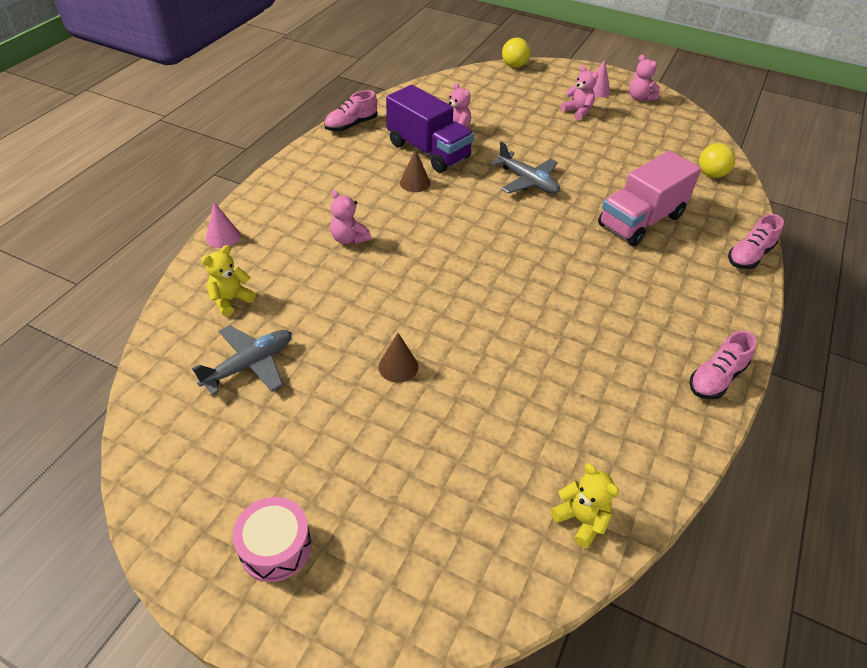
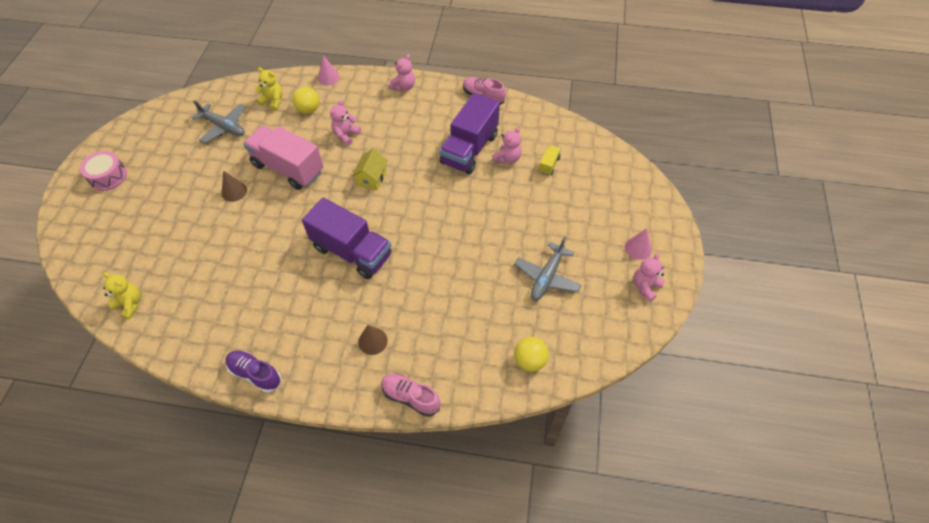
camera: 75 degrees right, 10 degrees up
(415, 183) = (423, 152): brown cone -> brown cone (373, 341)
(437, 230) = (372, 178): none -> yellow house
(477, 109) = (549, 165): none -> yellow truck
(514, 66) = (644, 175): yellow ball -> yellow ball (308, 110)
(528, 181) = (455, 220): grey plane -> grey plane (547, 277)
(548, 265) = (352, 251): none -> purple truck
(578, 112) = (587, 238): pink teddy bear -> pink teddy bear (404, 87)
(581, 520) = (130, 304): yellow teddy bear -> yellow teddy bear turned 90 degrees counterclockwise
(640, 221) = (431, 307): pink truck -> pink truck (288, 168)
(716, 378) = (255, 374): pink shoe -> purple shoe

